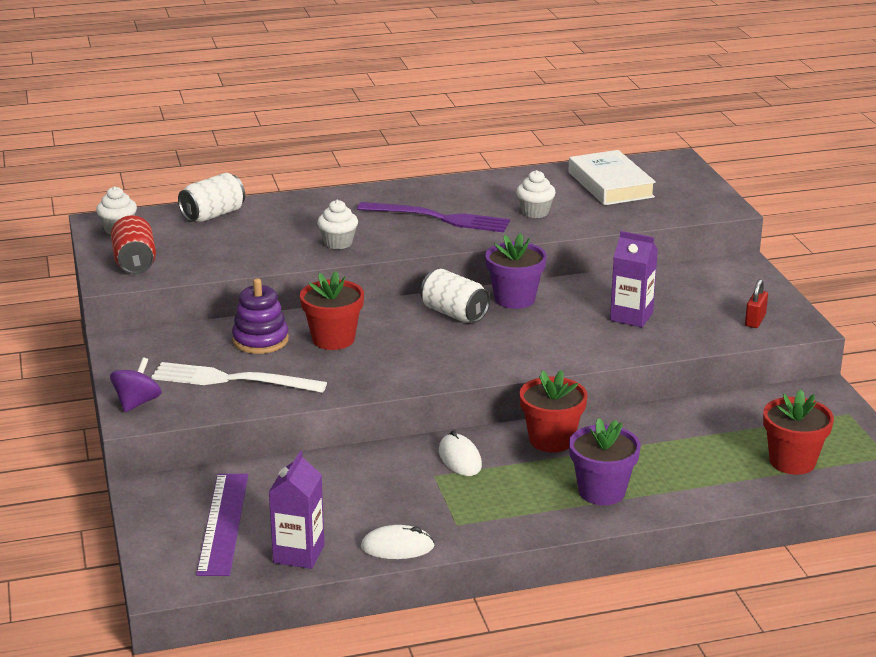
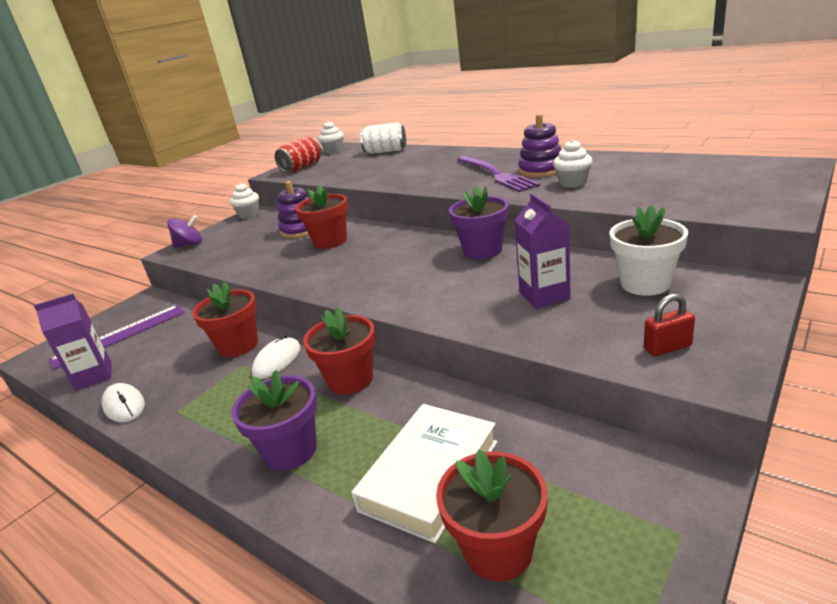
camera: 55 degrees right, 0 degrees up
(232, 380) = (242, 247): white fork -> none
(338, 243) = (406, 177): white cupcake -> white cupcake (249, 215)
(392, 467) = (238, 345): none -> red flower pot
(454, 314) = (424, 248): white can -> none
(477, 204) = (541, 170): none -> purple stacking toy
(610, 184) = (683, 174): white book -> white book (430, 475)
(680, 286) = (645, 284): none -> white flower pot

